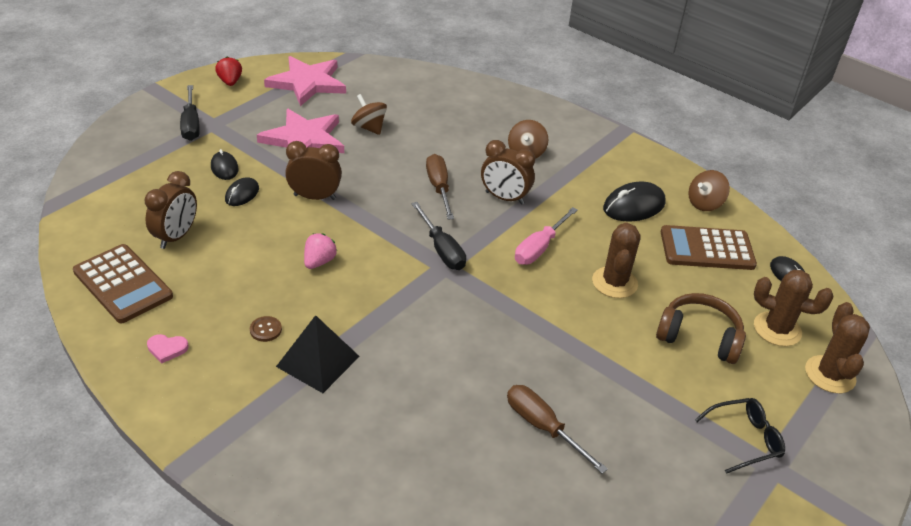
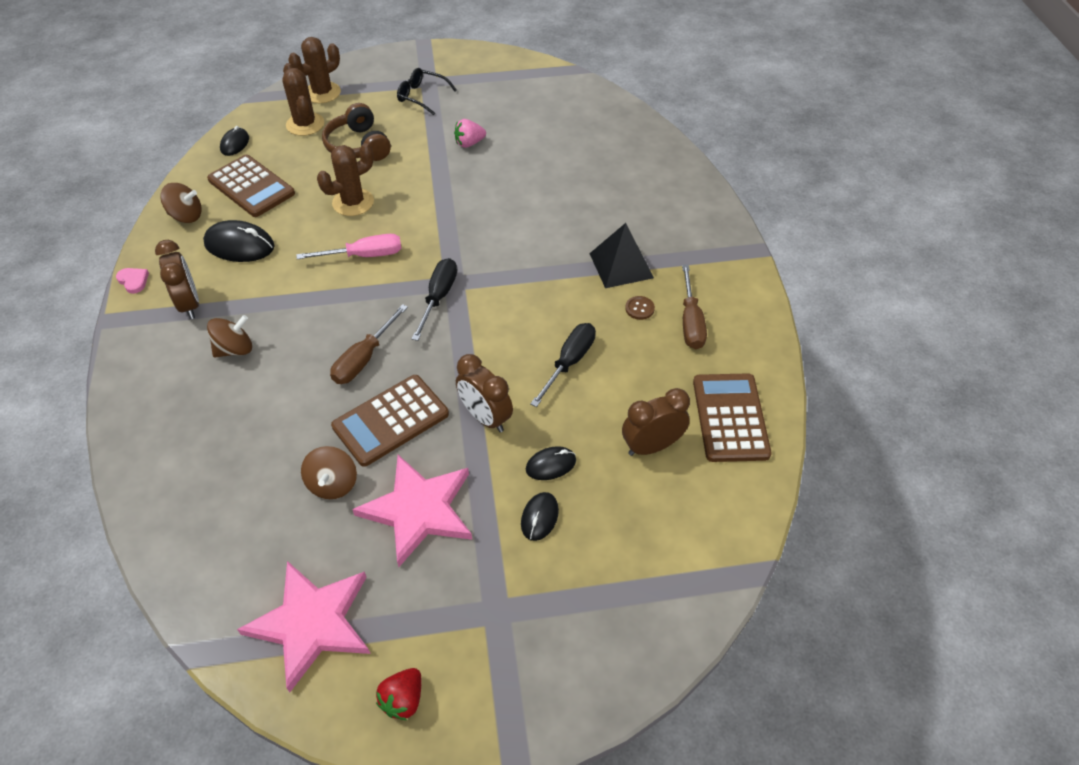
camera: 135 degrees left, 10 degrees up
(167, 349) = (725, 334): pink heart -> pink heart (133, 281)
(191, 124) = (522, 628): black screwdriver -> black screwdriver (569, 362)
(319, 262) = (547, 344): pink strawberry -> pink strawberry (469, 143)
(375, 167) = (390, 420): none -> brown calculator
(504, 198) = (325, 314): brown clock -> brown clock (189, 304)
(542, 427) = (522, 156): brown screwdriver -> brown screwdriver (690, 321)

